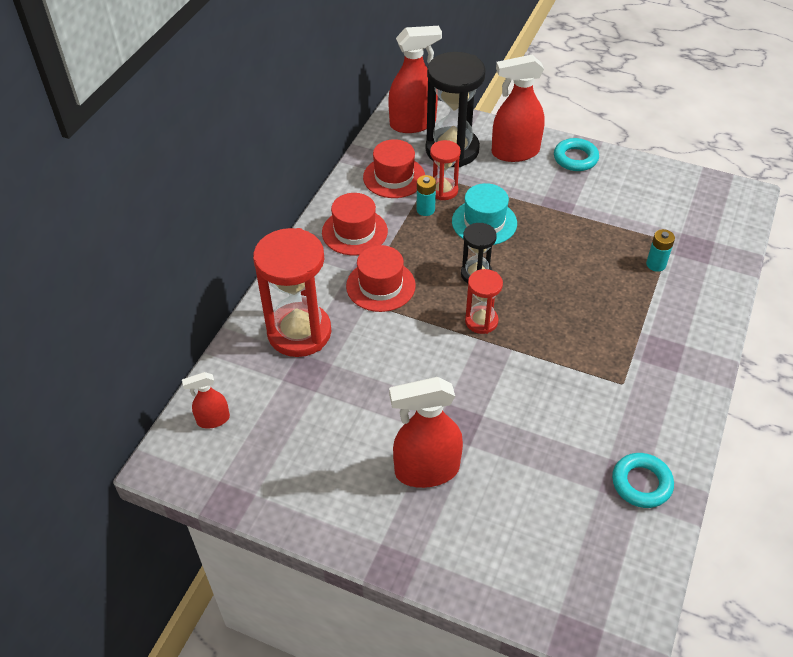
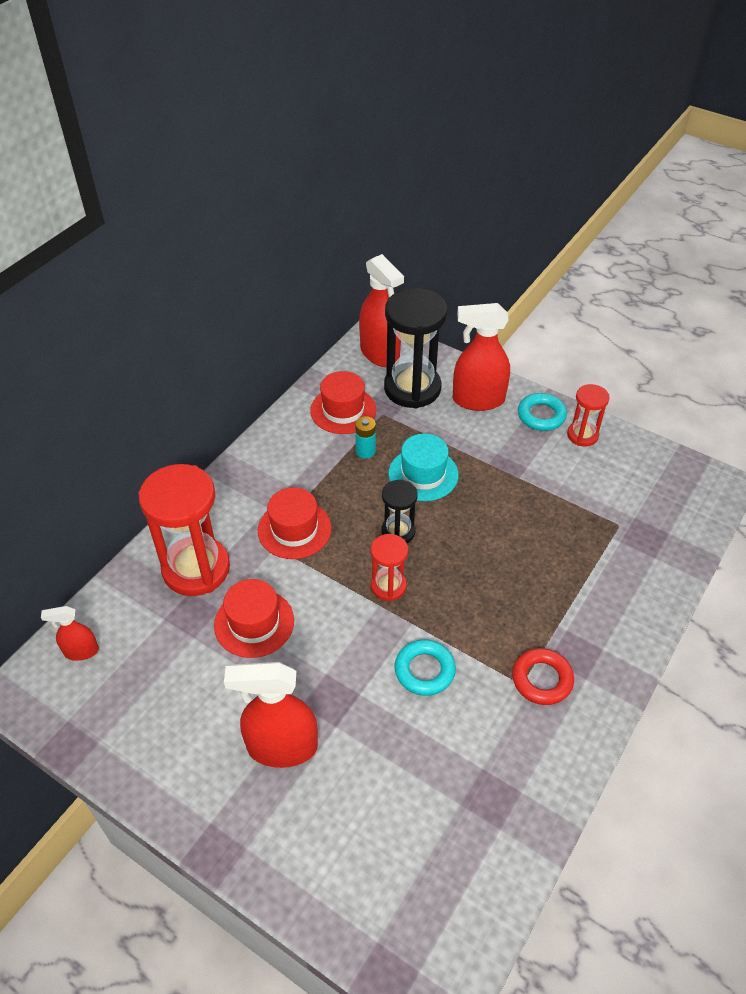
camera: 10 degrees right, 0 degrees up
(354, 232) = (285, 465): red hat -> red hat (254, 623)
(413, 124) = (380, 354): red spray bottle -> red spray bottle turned 60 degrees clockwise
(443, 190) = (390, 432): red hourglass -> red hourglass (582, 435)
(639, 378) = (542, 679): none -> red ring
(641, 483) = (509, 804): turquoise ring -> turquoise ring (424, 670)
(656, 264) = (596, 550): turquoise battery -> none

